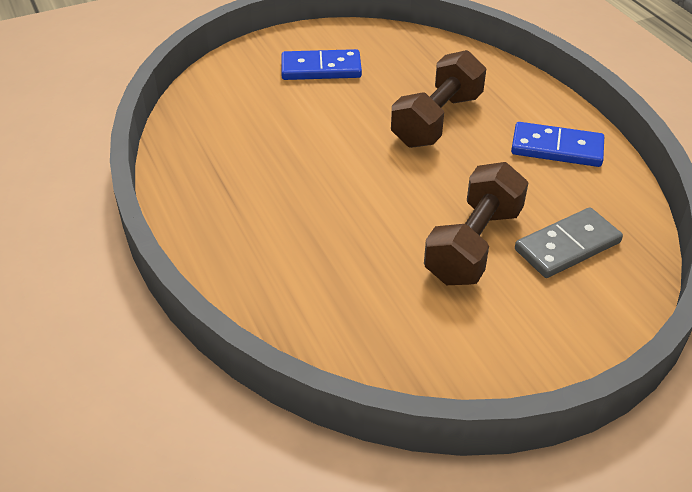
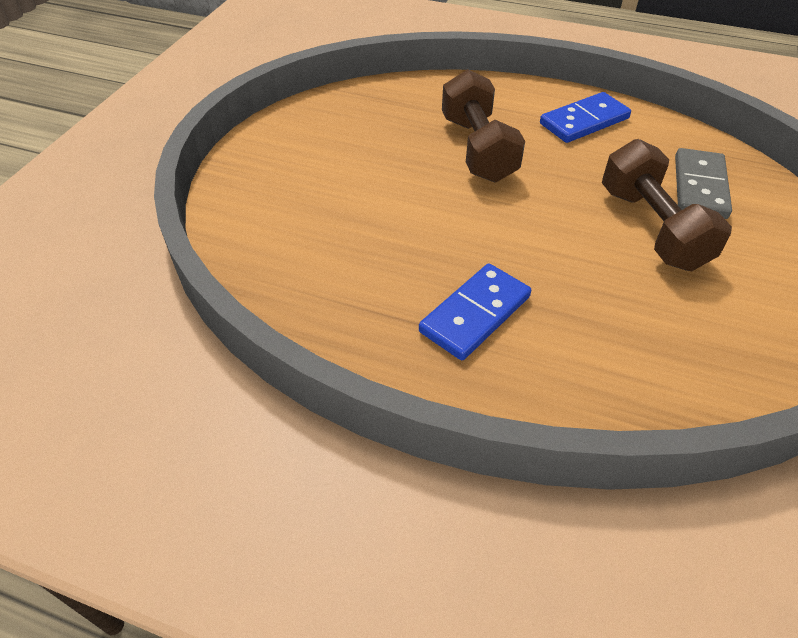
camera: 45 degrees left, 5 degrees up
(321, 69) = (321, 160): blue domino -> blue domino (475, 314)

